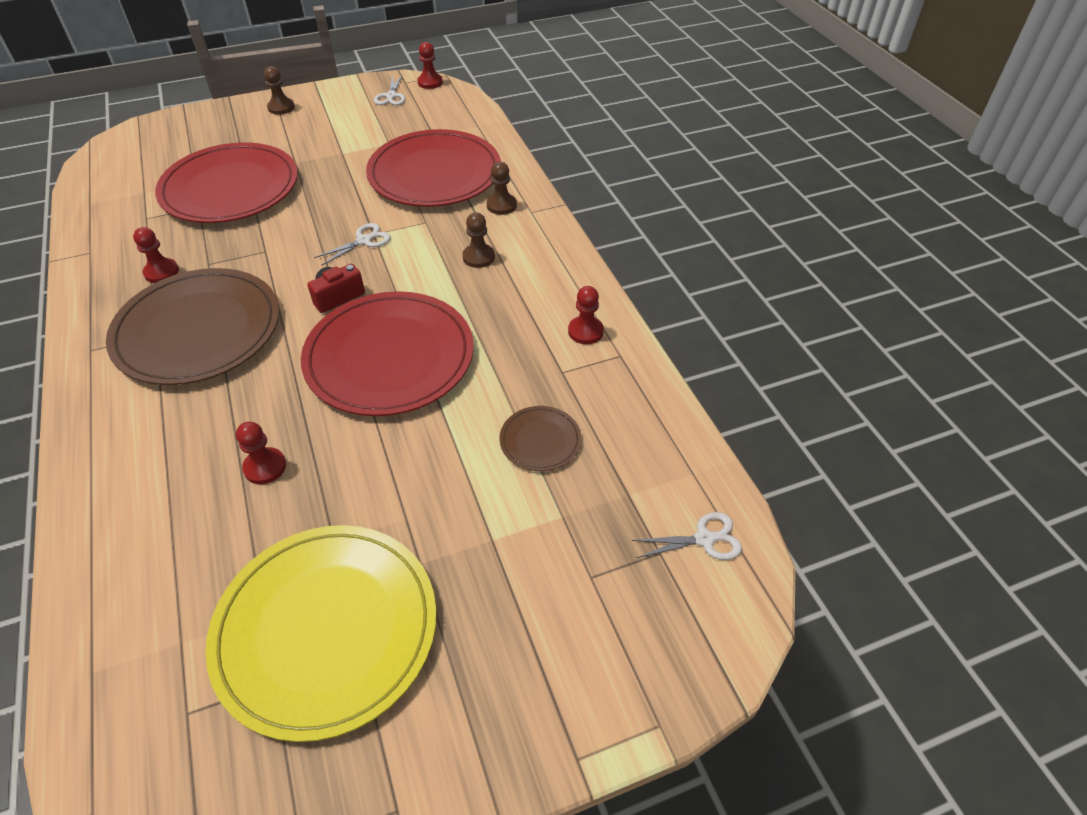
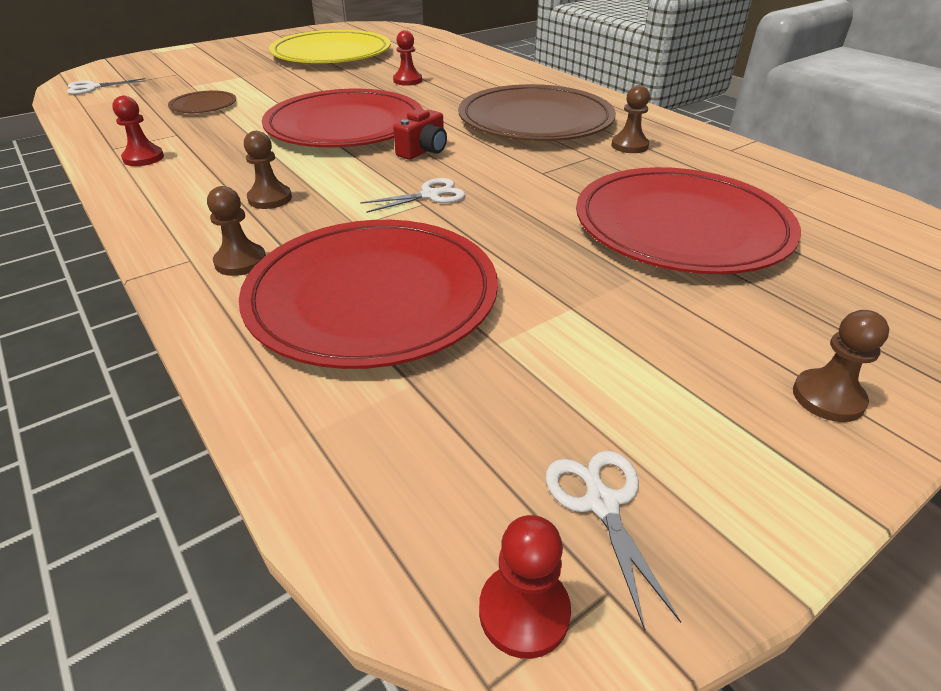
camera: 165 degrees right, 10 degrees down
(161, 272) = (629, 146): red pawn -> brown pawn
(364, 241) = (430, 195): white scissors -> white scissors turned 150 degrees counterclockwise

